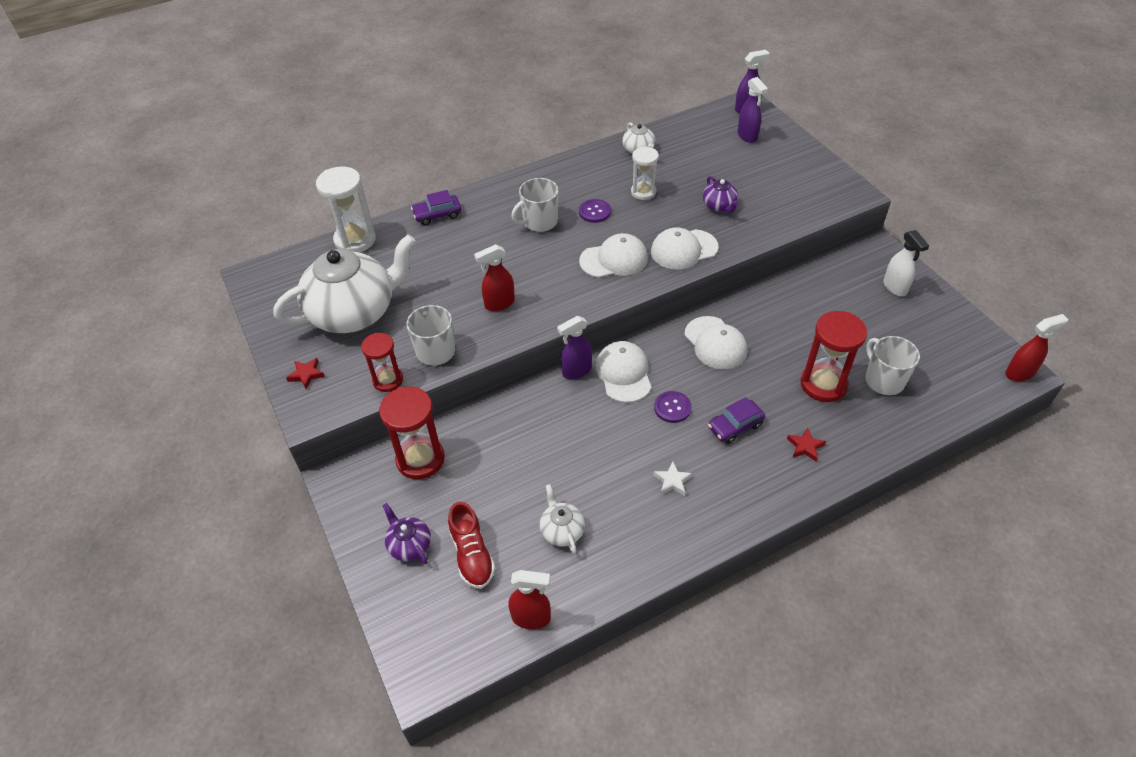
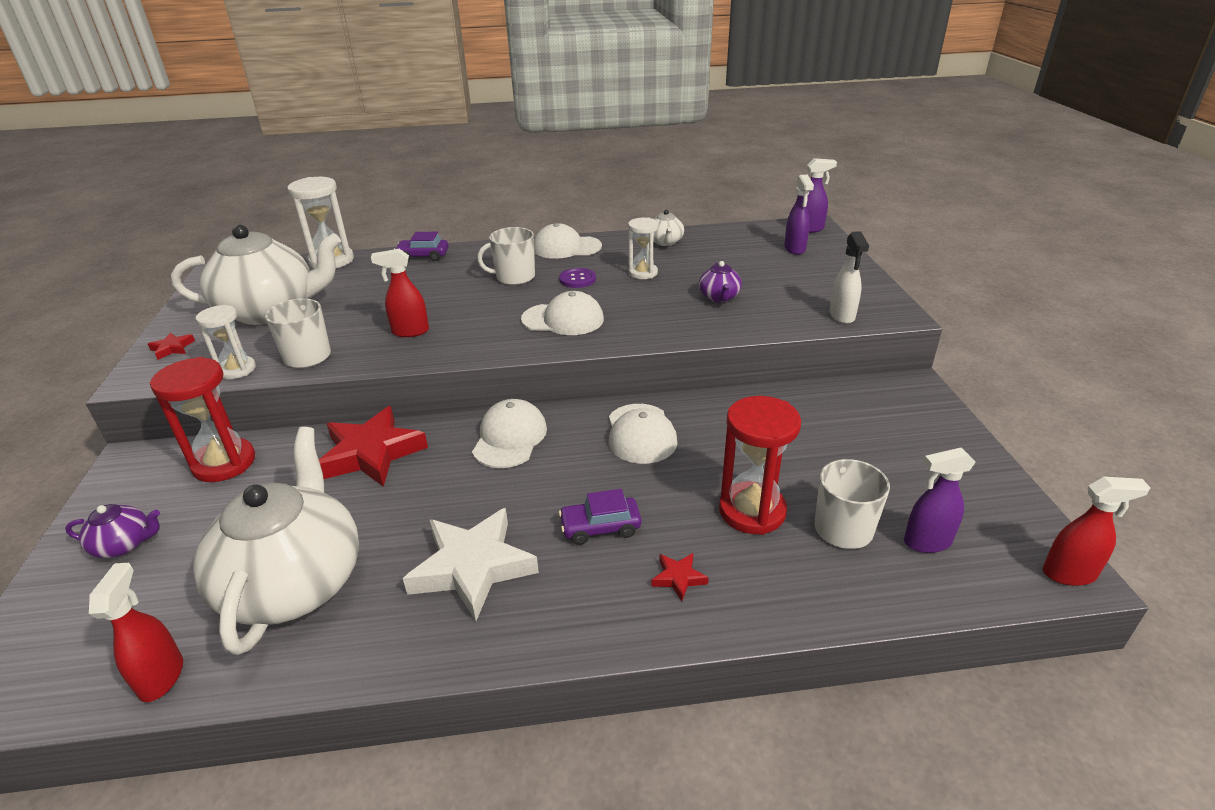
camera: 20 degrees right, 15 degrees down
(388, 380) = (237, 370): red hourglass -> white hourglass
(409, 545) = (124, 544): purple teapot -> purple teapot turned 105 degrees clockwise
(472, 555) = (174, 577): red shoe -> none
(530, 417) = (371, 453): none -> red star
(531, 618) = (162, 677): red spray bottle -> red spray bottle turned 120 degrees counterclockwise
(562, 530) = (295, 583): white teapot -> white teapot, size x2.34
(576, 371) = (460, 423): purple spray bottle -> purple spray bottle (926, 542)
(672, 408) = (538, 486): purple button -> none
(672, 481) = (473, 567): white star -> white star, size x2.34
(683, 249) = (648, 325): white cap -> white cap (566, 247)
(895, 287) = (916, 429): white spray bottle -> white spray bottle (842, 316)

